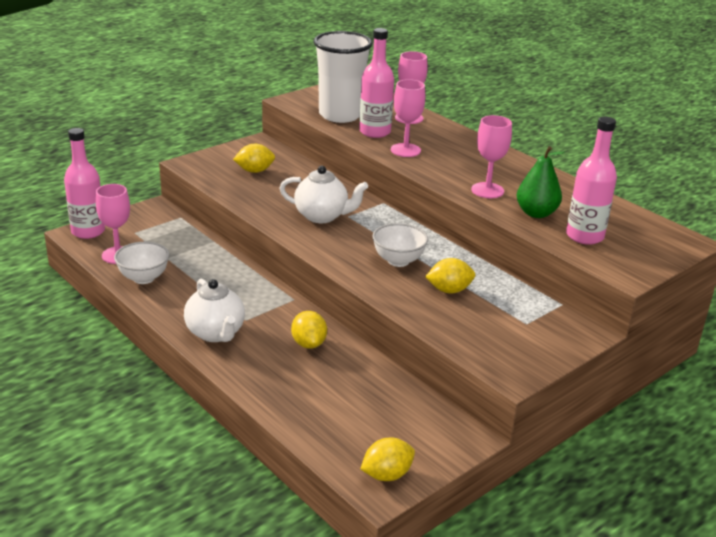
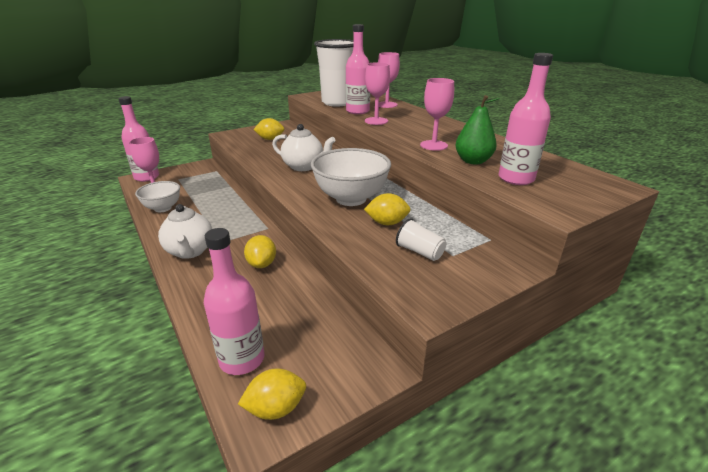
camera: 10 degrees right, 0 degrees up
(335, 438) = (242, 359): none -> pink bottle
(398, 261) = (351, 199): white bowl -> white bowl, size x1.64
(492, 322) = (419, 252): none -> white cup

